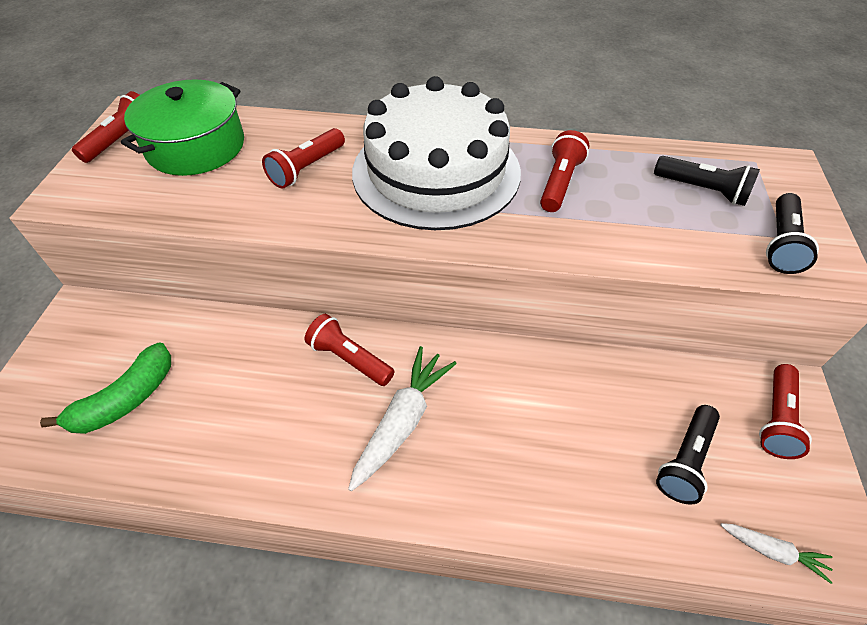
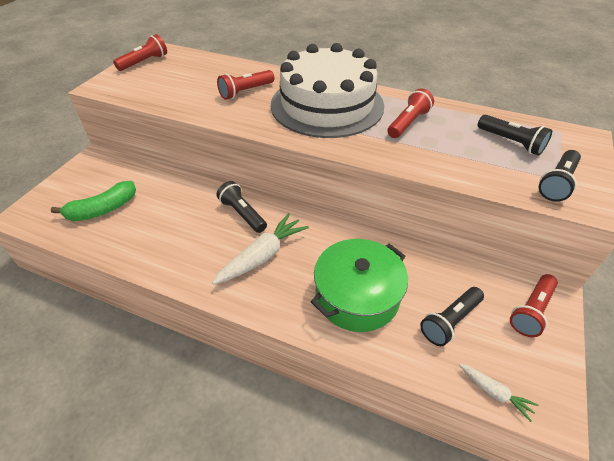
camera: 15 degrees right, 5 degrees down
(196, 146) = (185, 71): green pot -> green pot (357, 296)
(349, 359) = (242, 214): red flashlight -> black flashlight

